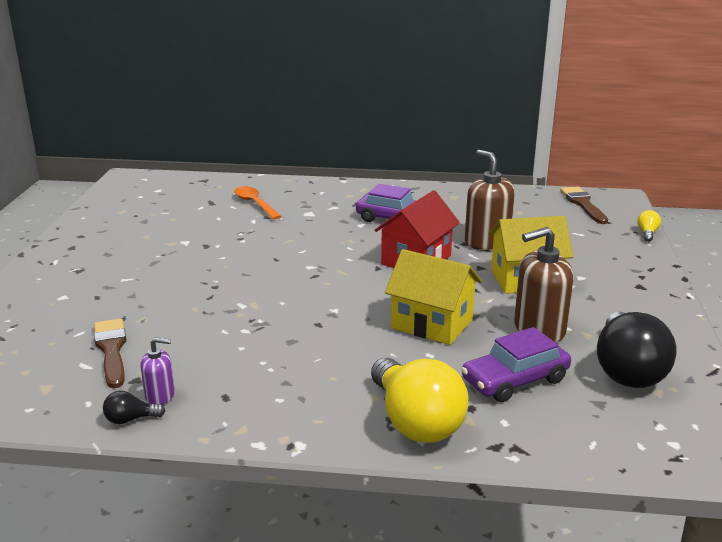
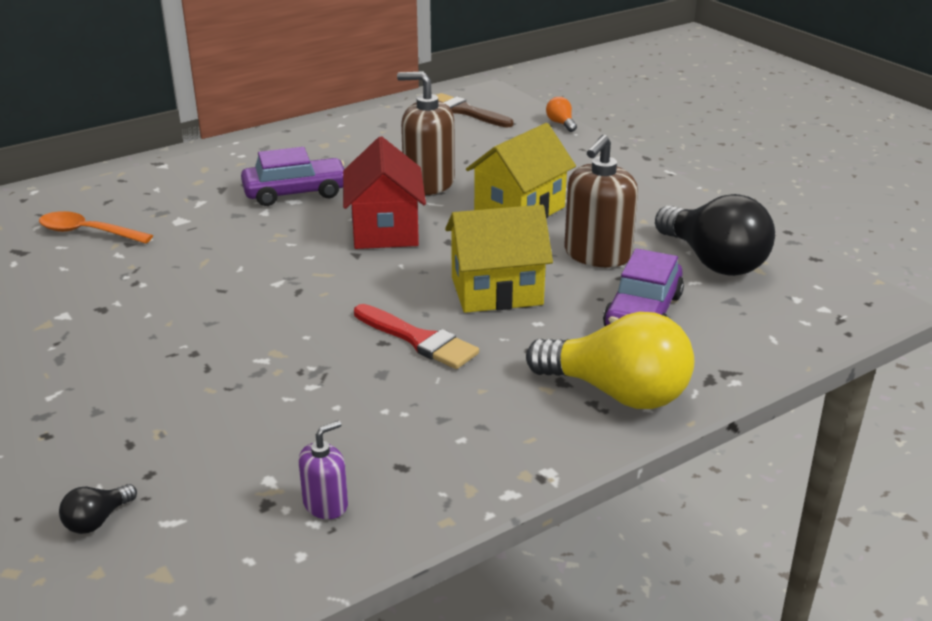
camera: 40 degrees left, 5 degrees up
(111, 350) = (178, 487): brown brush -> none
(130, 419) = (332, 548): black light bulb -> black light bulb (97, 520)
(340, 332) = (419, 340): none -> red brush
(647, 233) = (561, 123): yellow light bulb -> orange light bulb

